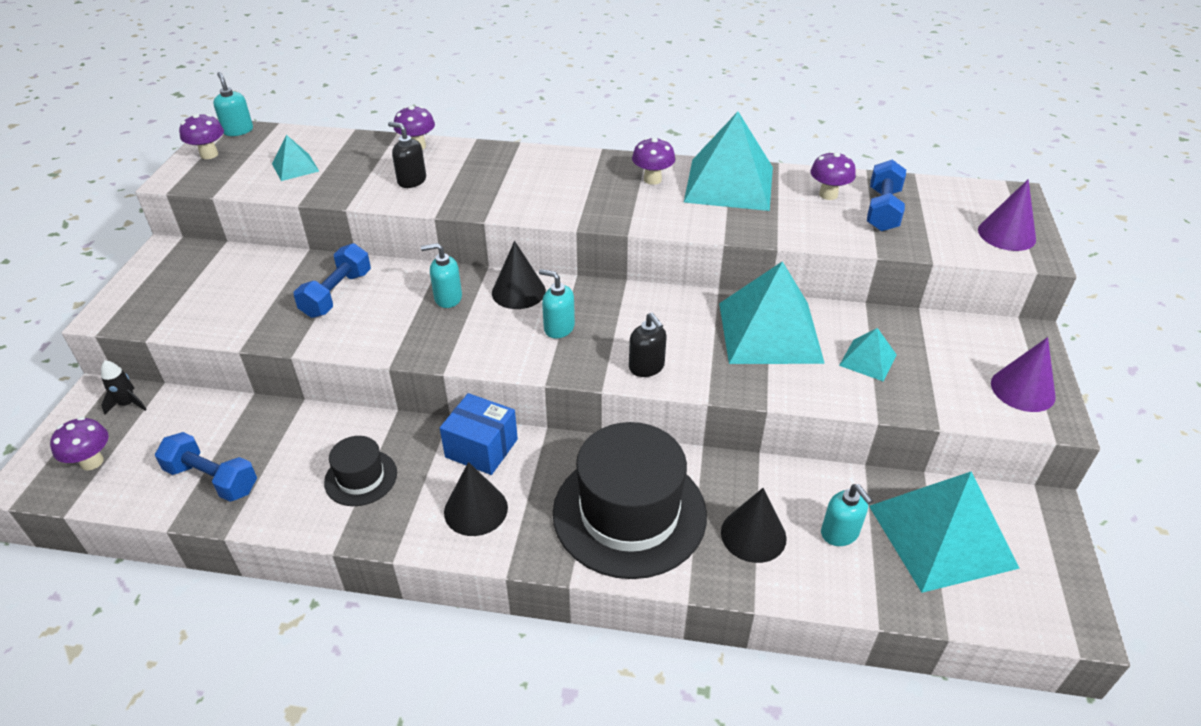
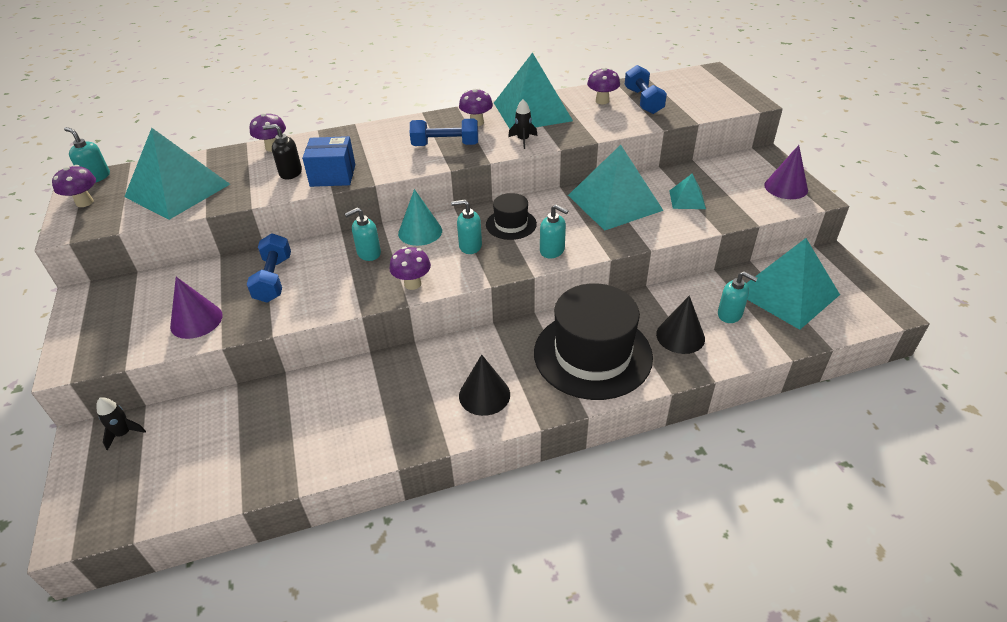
camera: 25 degrees left, 0 degrees up
(92, 462) = (126, 490): purple mushroom -> purple mushroom (412, 284)
(212, 479) = (252, 459): blue dumbbell -> blue dumbbell (445, 145)
(295, 167) = (177, 190): turquoise pyramid -> turquoise pyramid, size x2.13
(361, 477) = (378, 408): black hat -> black hat (511, 224)
(481, 448) = (456, 353): blue box -> blue box (333, 175)
(518, 292) = (420, 232): black cone -> turquoise cone
(646, 367) = (552, 251): black soap dispenser -> turquoise soap dispenser
(688, 218) = (523, 140): none -> black rocket
(1006, 234) = (726, 95): purple cone -> purple cone (196, 320)

